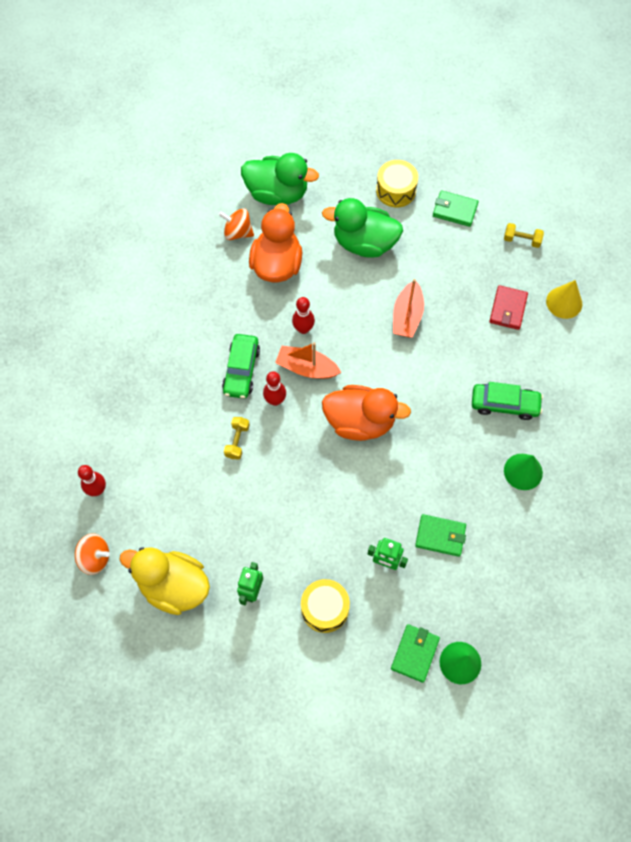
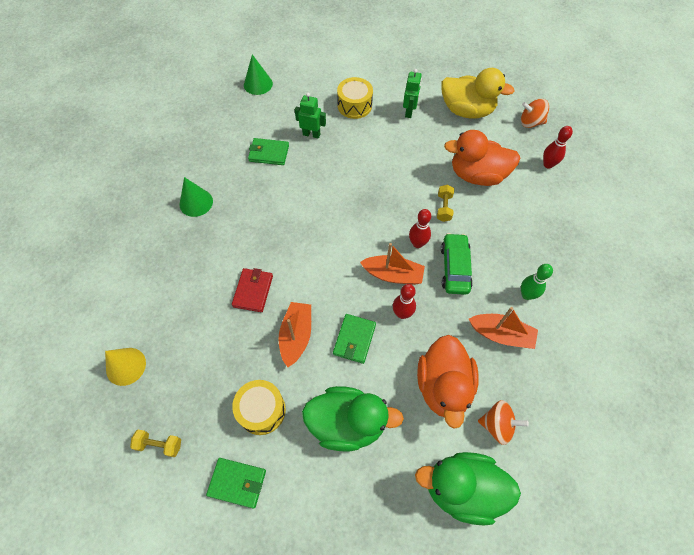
camera: 175 degrees right, 5 degrees down
(176, 337) = (526, 295): none -> green bowling pin
(213, 302) = (501, 335): none -> orange boat
(360, 421) = (338, 231): orange duck -> orange duck (477, 175)
(396, 190) = (312, 508): yellow drum -> yellow drum (261, 410)
(415, 653) = (289, 86): green wallet -> green wallet (354, 339)
(504, 404) = (204, 256): green car -> none
(508, 309) = (188, 353): red wallet -> red wallet (253, 291)

